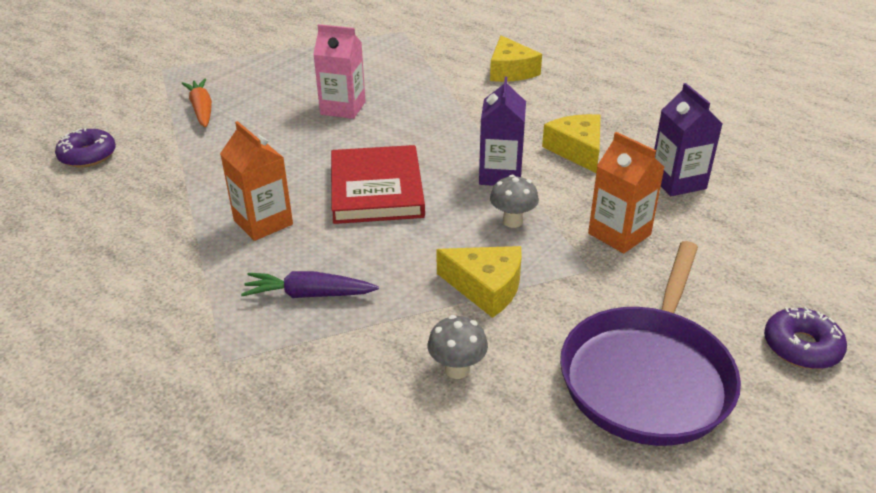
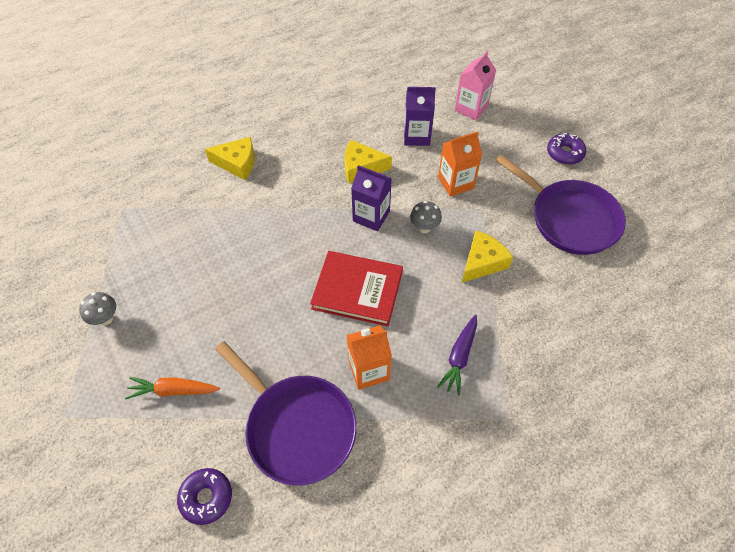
camera: 70 degrees left, 20 degrees up
(174, 189) = (297, 427): none -> purple pan
(343, 108) = (232, 283): pink carton -> pink carton (471, 108)
(457, 369) = (545, 297): grey mushroom -> grey mushroom (106, 318)

